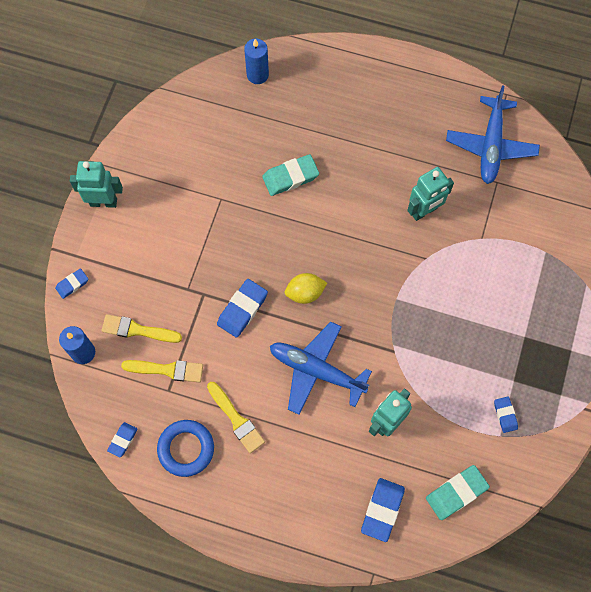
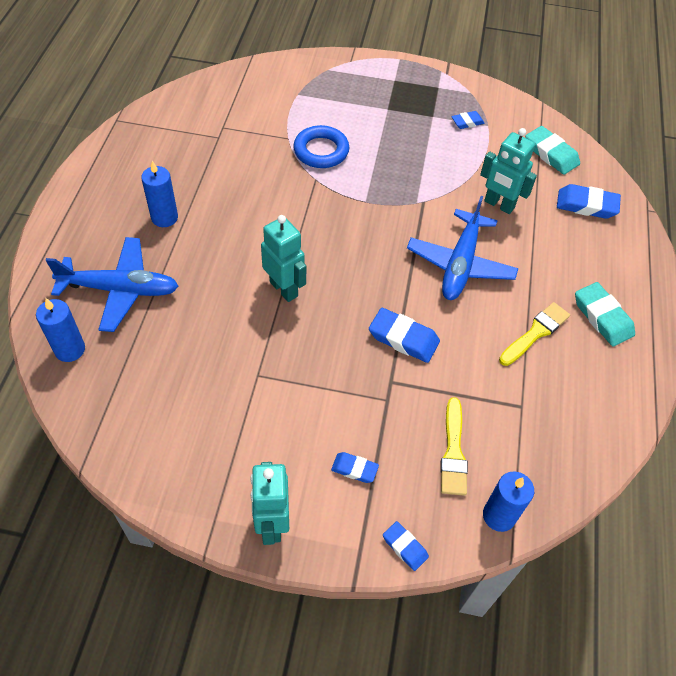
camera: 100 degrees left, 15 degrees down
(123, 440) = (597, 449): blue eraser -> blue eraser (354, 469)
(167, 370) = (496, 410): yellow brush -> none
(186, 449) = (584, 379): blue ring -> blue ring (321, 151)
(290, 177) = (223, 303): turquoise eraser -> turquoise eraser (602, 317)
(305, 293) = (372, 279): yellow lemon -> none
(384, 134) = (164, 217): none -> blue candle
(424, 211) = (260, 181): turquoise robot -> turquoise robot (284, 289)
(491, 146) = (180, 131): blue plane -> blue plane (120, 290)

